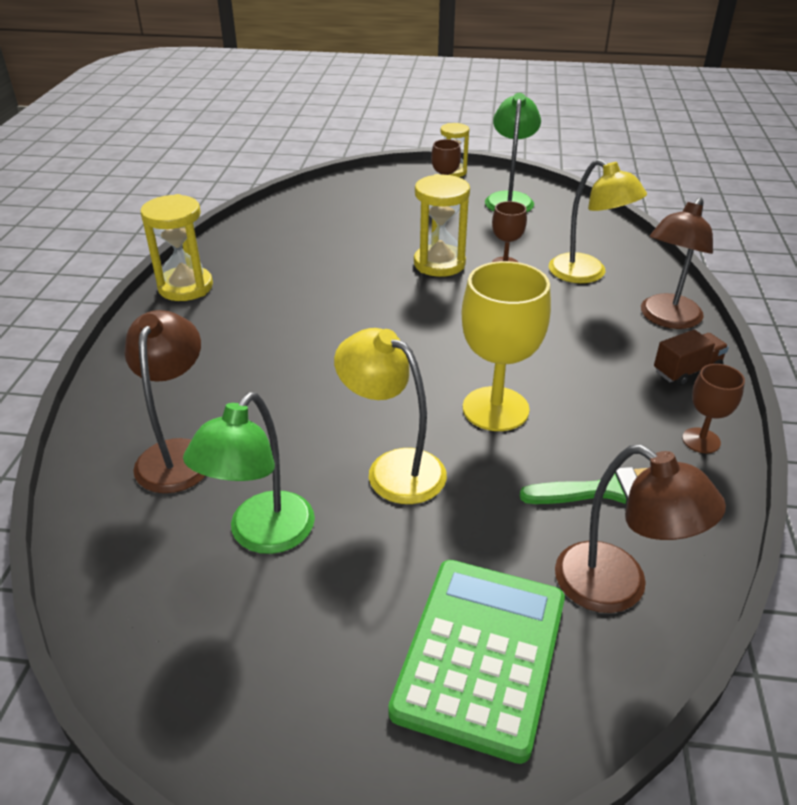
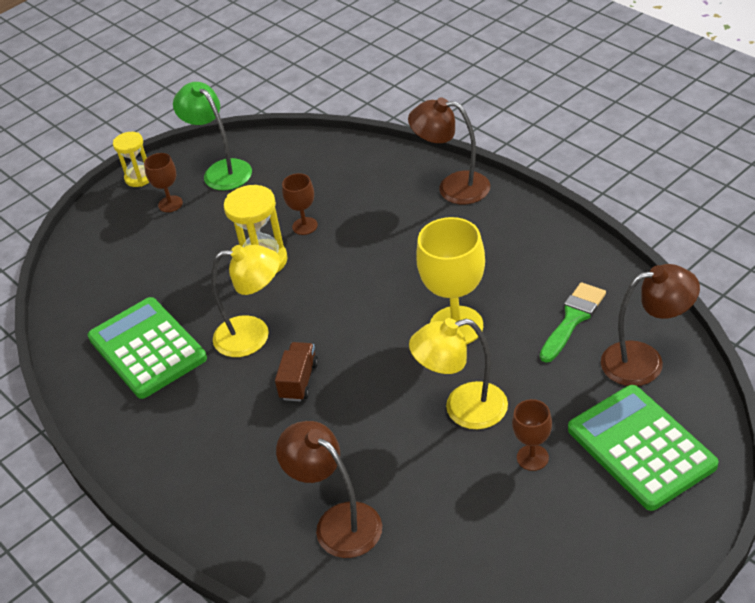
camera: 45 degrees left, 5 degrees up
(185, 287) = (119, 433): yellow hourglass -> none
(262, 535) = (463, 507): green lamp -> none
(285, 257) = (147, 348): none -> green calculator
(587, 274) = (364, 192): yellow lamp -> yellow lamp (253, 335)
(666, 319) = (453, 187): brown lamp -> brown lamp turned 120 degrees clockwise
(686, 371) = (510, 214): brown truck -> brown truck (299, 381)
(701, 440) = (573, 250): brown goblet -> brown goblet (532, 457)

